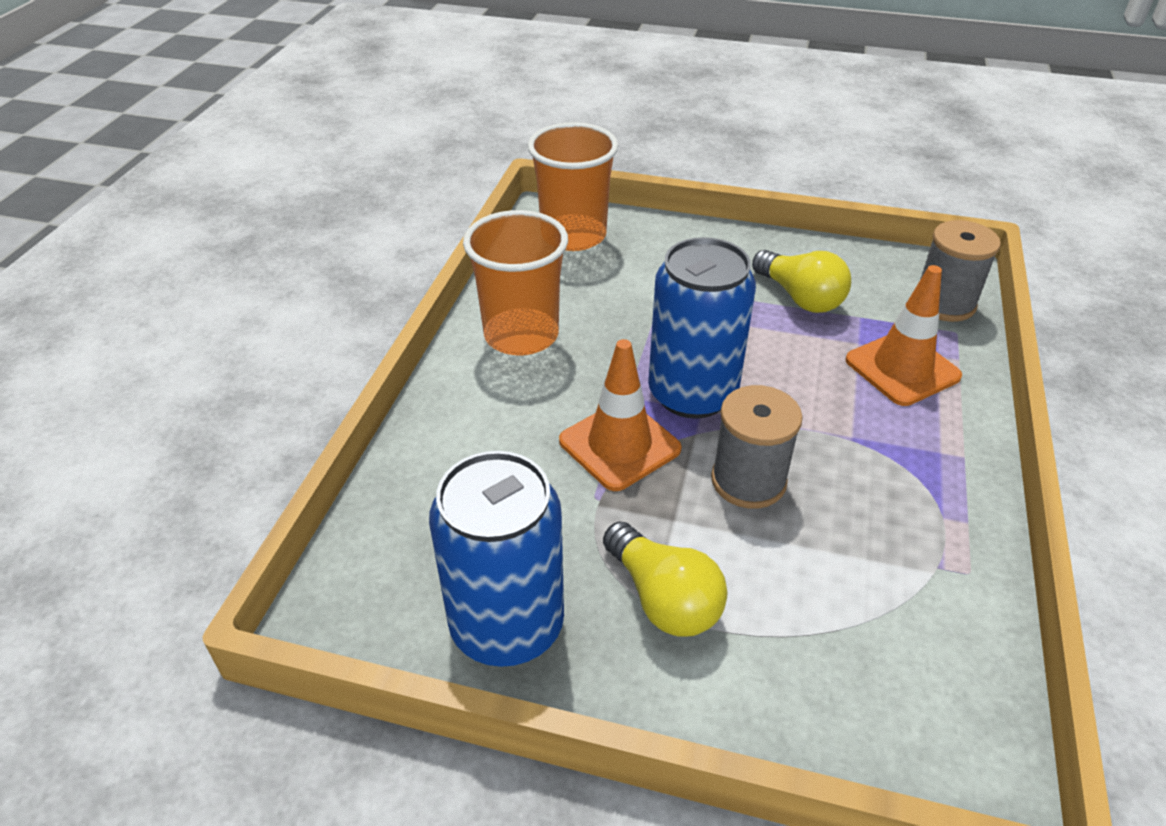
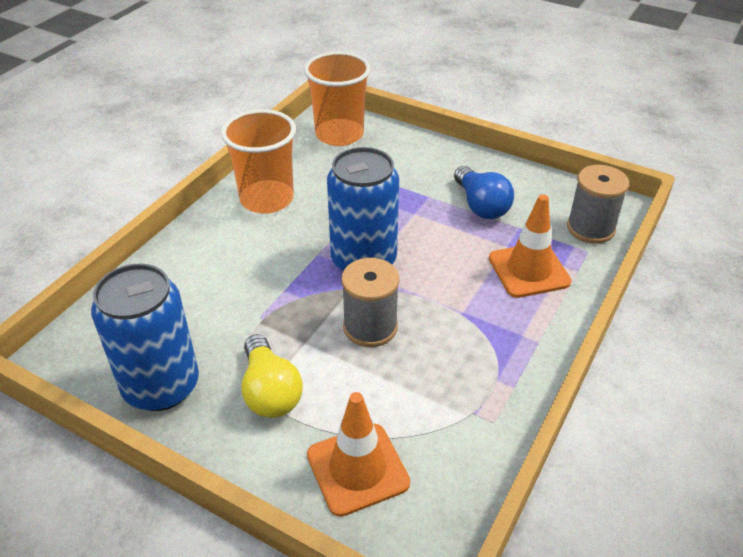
camera: 15 degrees right, 0 degrees up
(619, 445) = (294, 286): orange traffic cone -> orange traffic cone (357, 469)
(800, 297) = (481, 205): yellow light bulb -> blue light bulb

